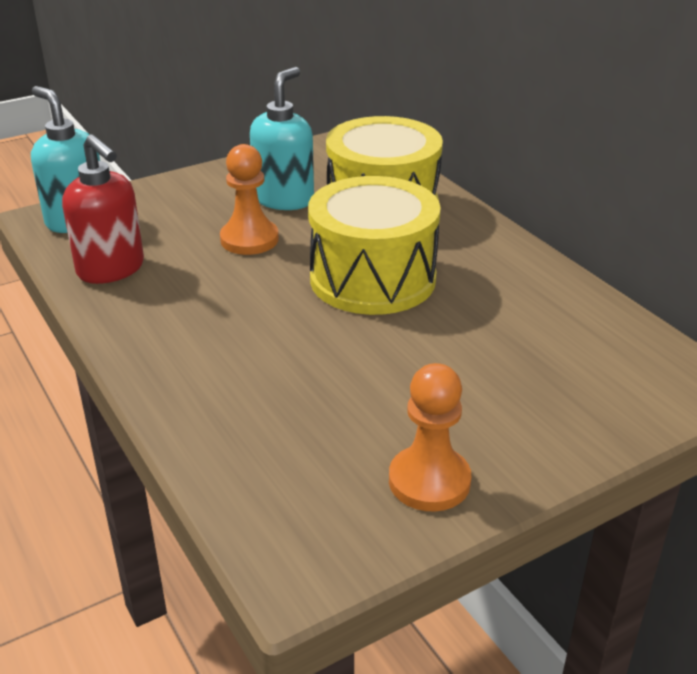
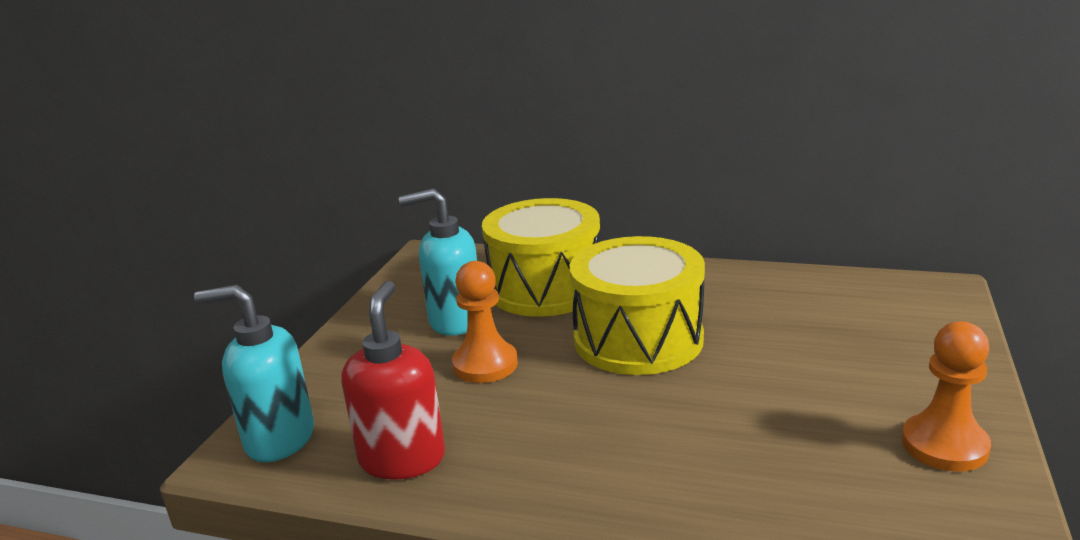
camera: 40 degrees left, 10 degrees down
(111, 269) = (402, 458): red soap dispenser -> red soap dispenser turned 90 degrees counterclockwise
(284, 199) = (455, 321): turquoise soap dispenser -> turquoise soap dispenser turned 75 degrees counterclockwise

